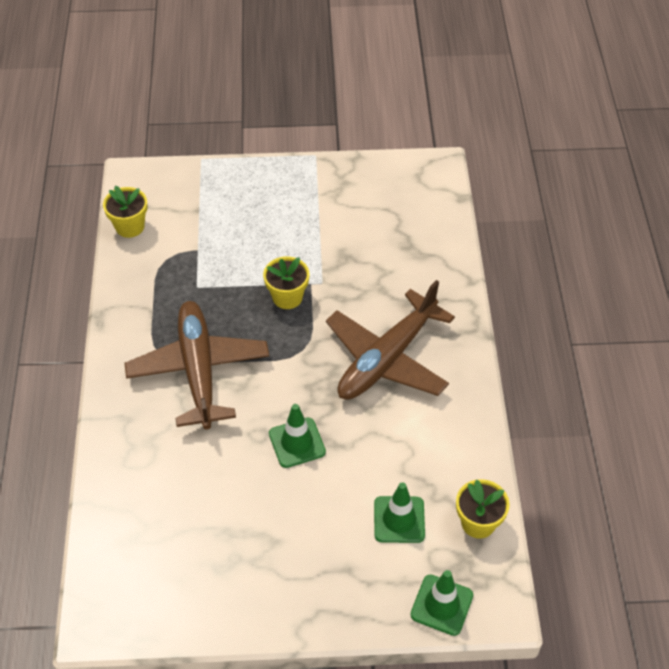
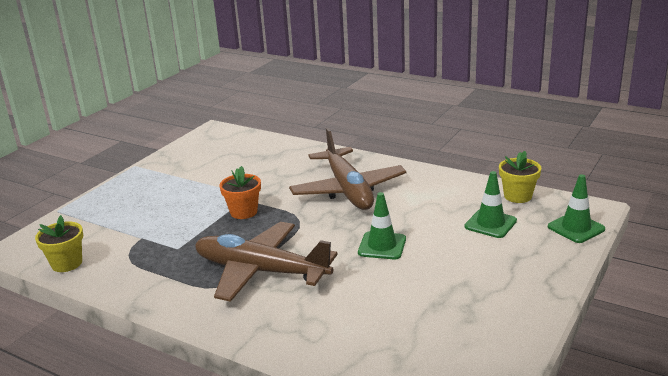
camera: 55 degrees left, 25 degrees down
(287, 297) = (243, 212): yellow flower pot -> orange flower pot

